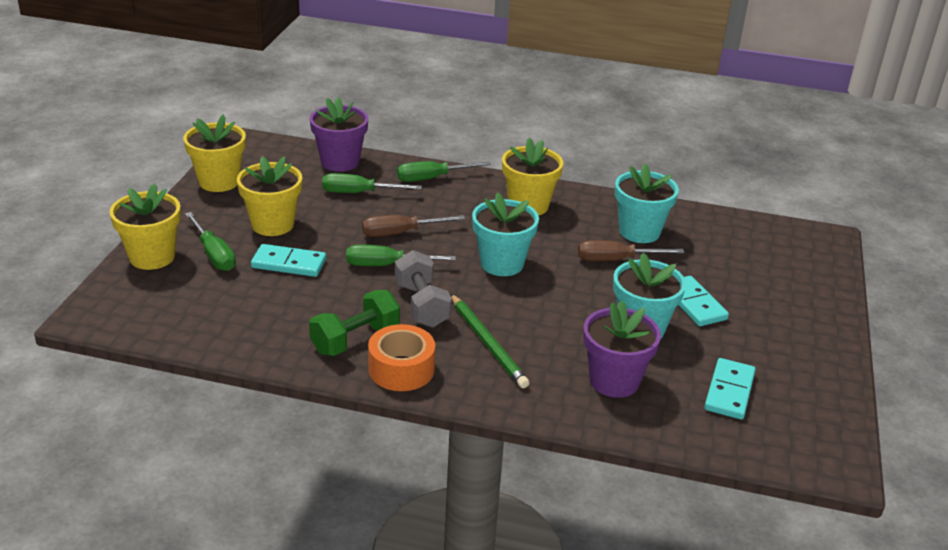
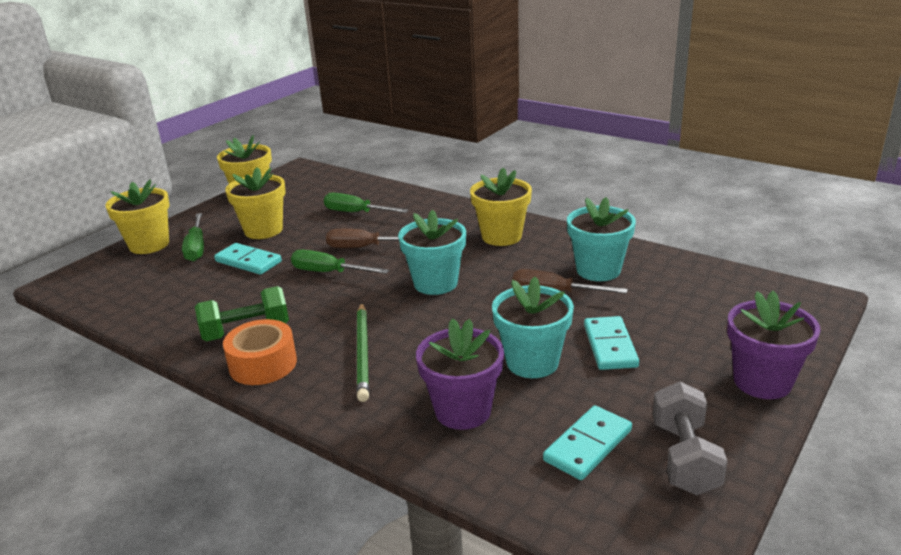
camera: 25 degrees right, 5 degrees down
(340, 162) = (361, 188): purple flower pot -> purple flower pot (762, 382)
(421, 305) = (330, 310): grey dumbbell -> grey dumbbell (684, 457)
(432, 178) = (429, 207): green screwdriver -> none

